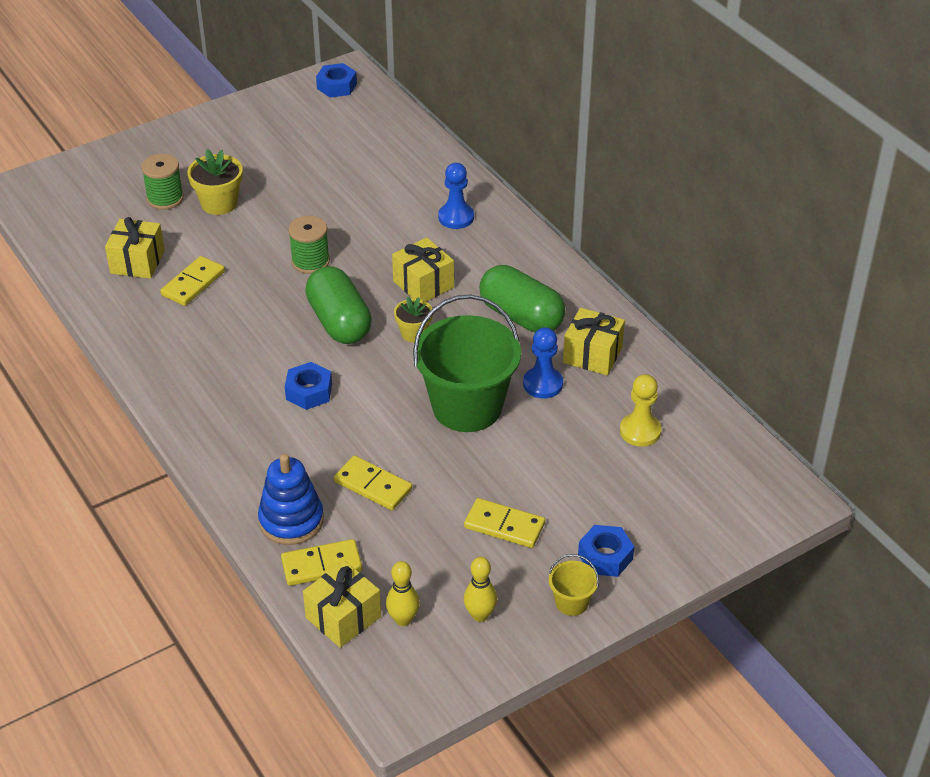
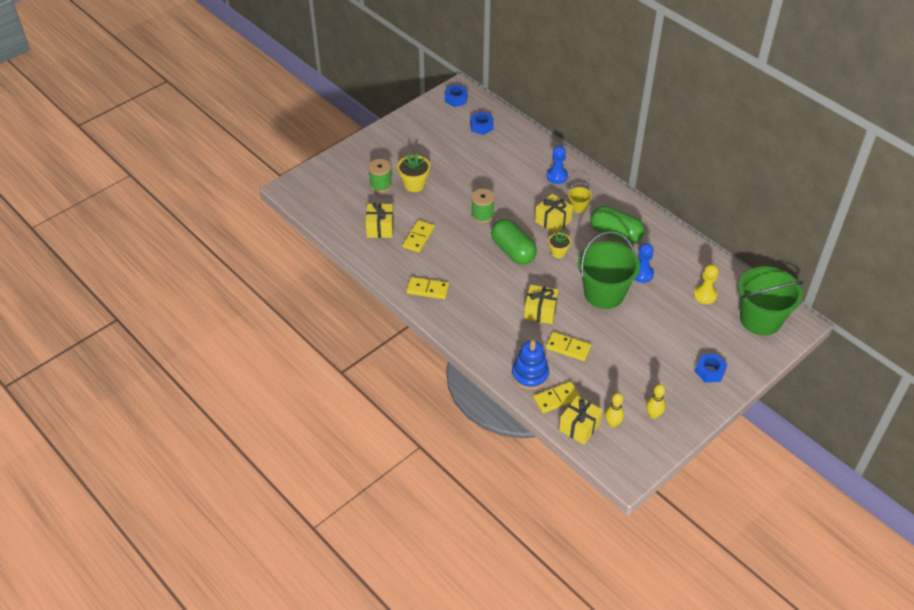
camera: 10 degrees left, 5 degrees up
(309, 392) = (511, 296): blue nut -> blue nut (481, 126)
(504, 526) = (649, 361): yellow domino -> yellow domino (427, 289)
(571, 602) = (700, 400): yellow bucket -> yellow bucket (578, 207)
(592, 355) = (663, 252): yellow gift -> yellow gift (540, 311)
(725, 483) = (760, 319): none -> green bucket

